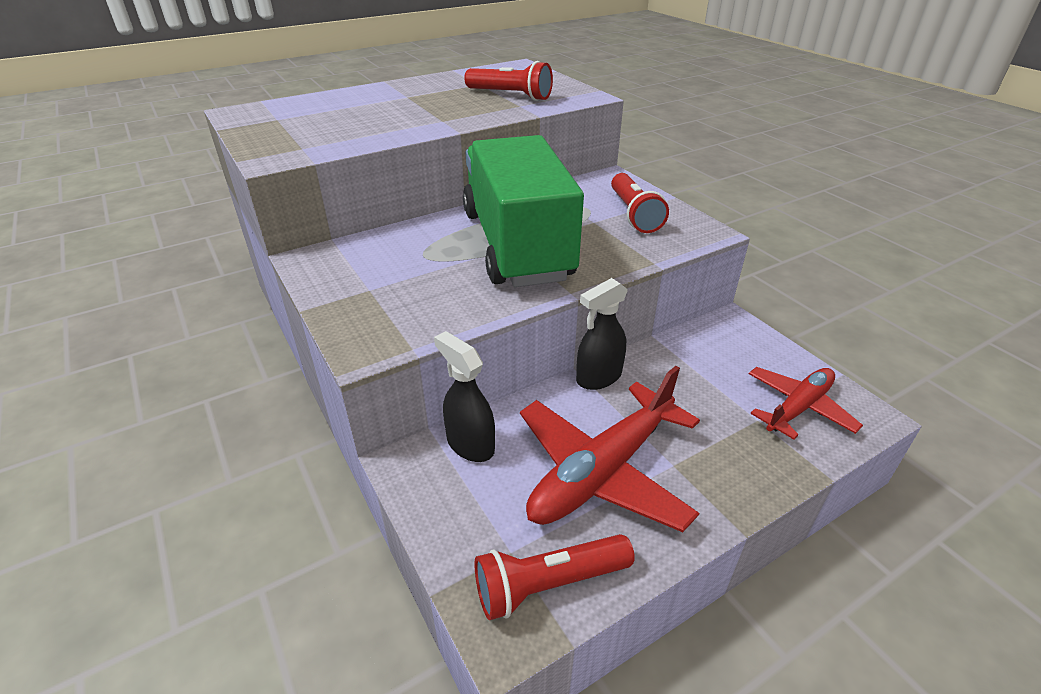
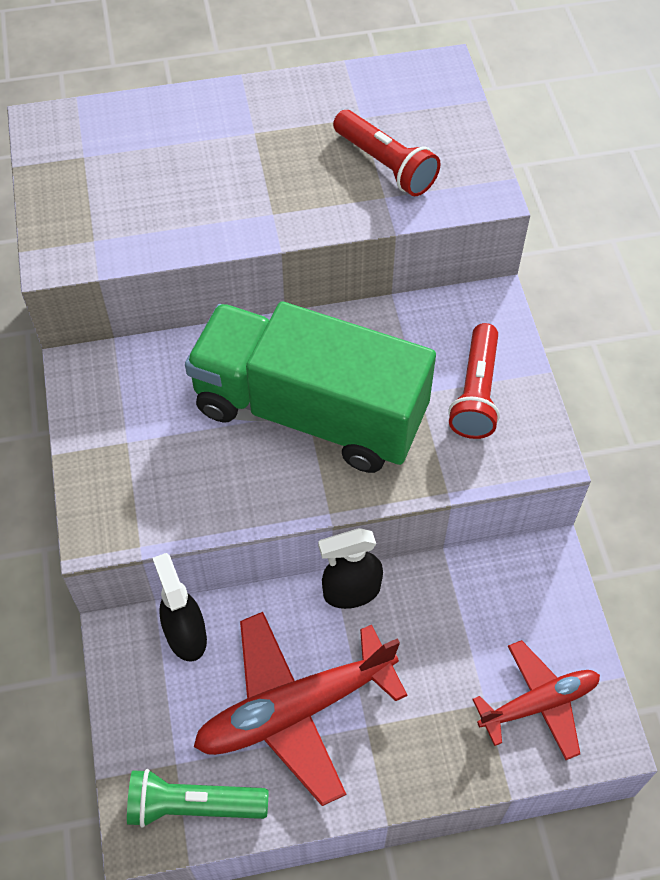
camera: 20 degrees right, 20 degrees up
(517, 245) = (310, 411): green truck -> green truck turned 75 degrees counterclockwise
(548, 584) = (193, 805): red flashlight -> green flashlight

